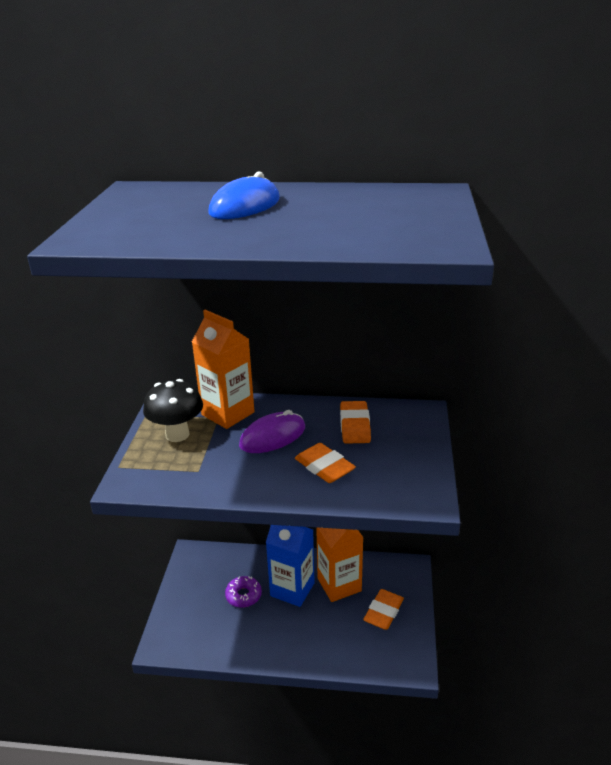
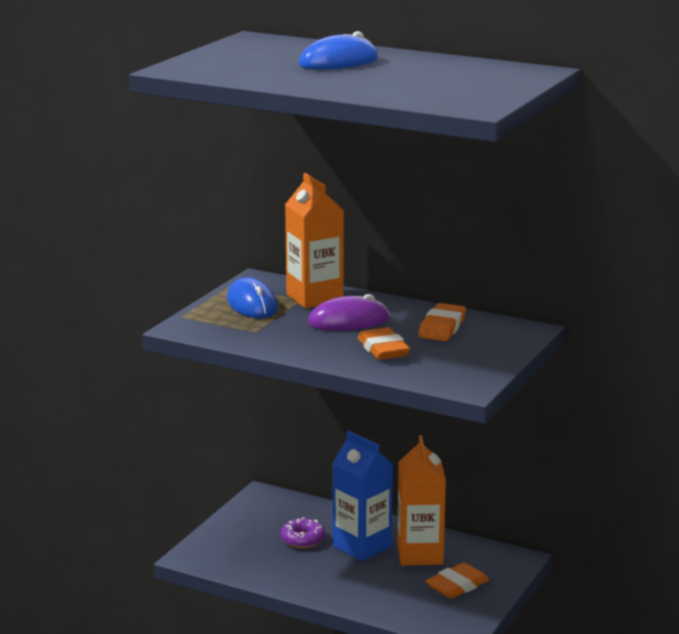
camera: 20 degrees right, 10 degrees down
(177, 434) = (252, 304): black mushroom -> blue mouse

